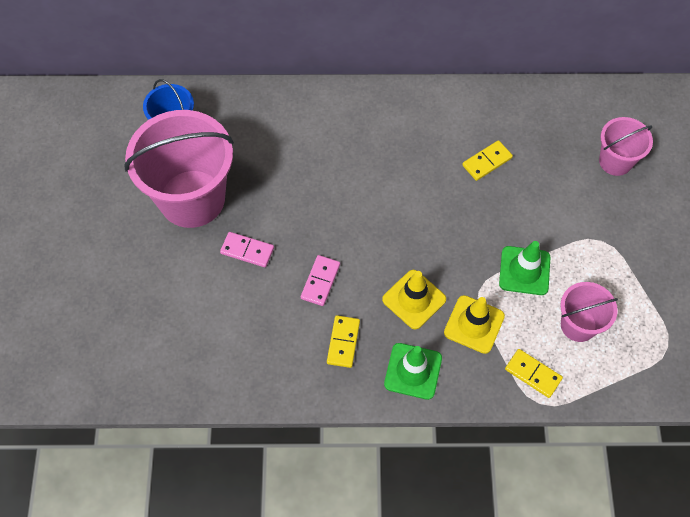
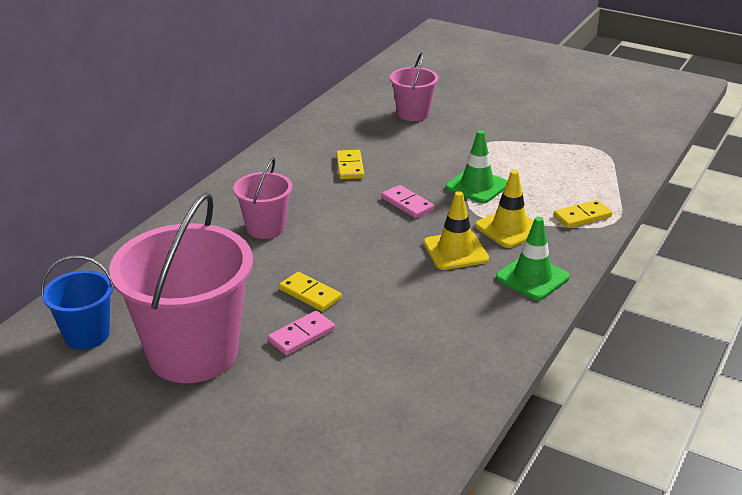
camera: 60 degrees left, 30 degrees down
(320, 281) = (385, 299): pink domino -> pink domino (407, 204)
(343, 342) = (468, 308): yellow domino -> yellow domino (310, 294)
(578, 325) = (551, 180): pink bucket -> pink bucket (265, 228)

